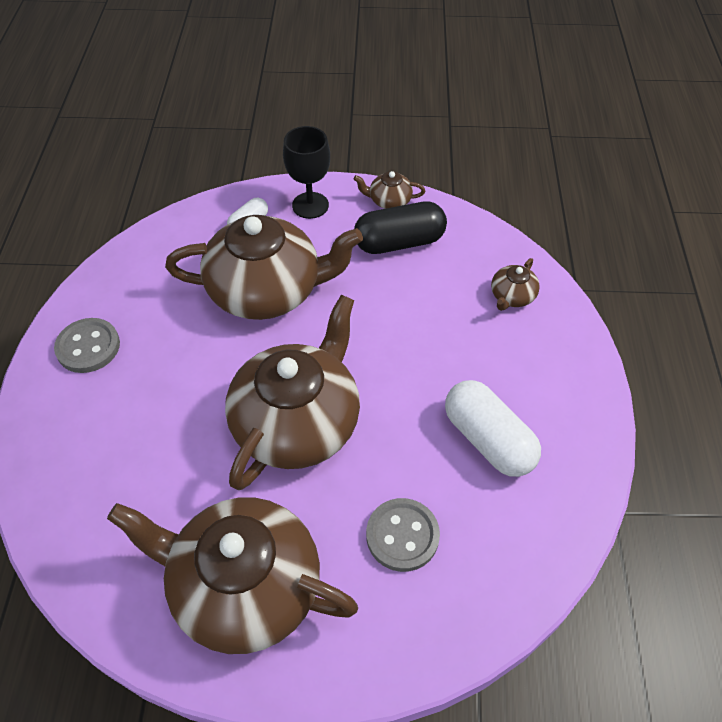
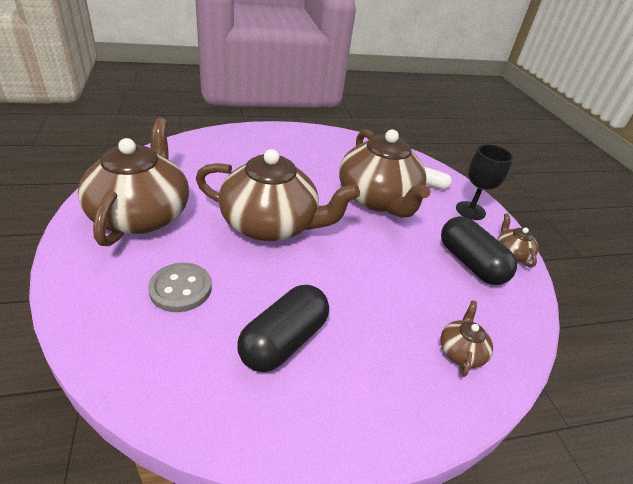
camera: 70 degrees right, 15 degrees down
(88, 347) = (300, 140): grey button -> none
(488, 439) = (284, 341): white capsule -> black capsule
(512, 296) = (461, 351): brown teapot -> brown teapot turned 90 degrees clockwise

